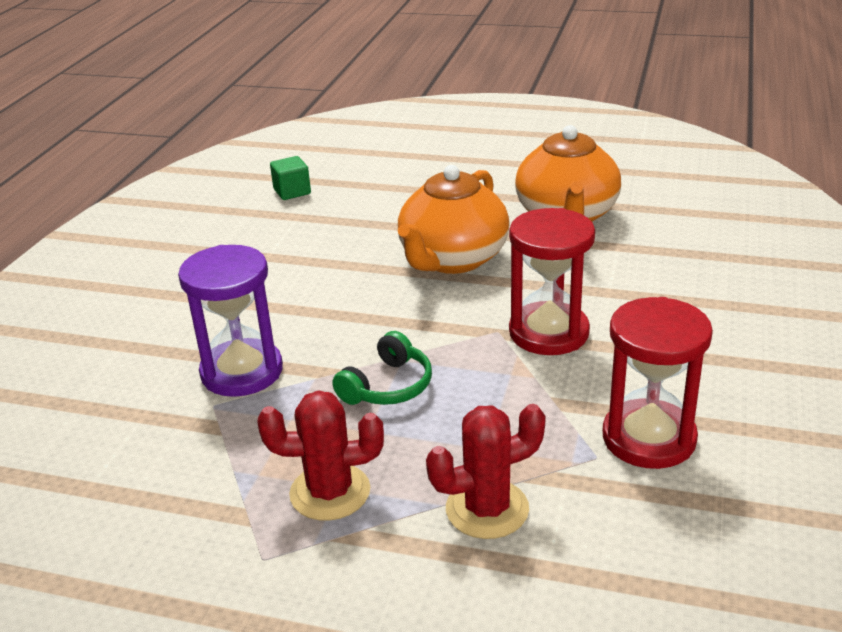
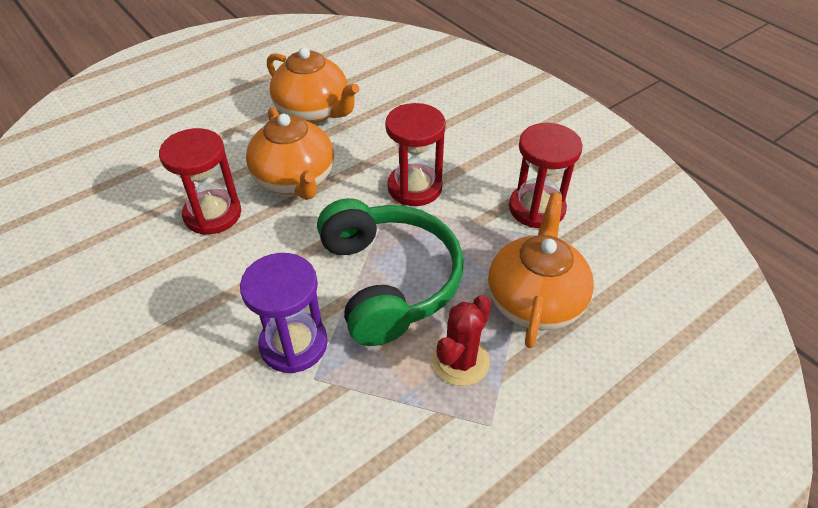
camera: 55 degrees left, 15 degrees up
(292, 191) = (101, 204): green cube -> none
(348, 244) = (212, 214): none -> red hourglass
(388, 386) = (389, 281): green headphones -> green headphones, size x2.19
(487, 509) = (535, 300): red cactus -> orange teapot

